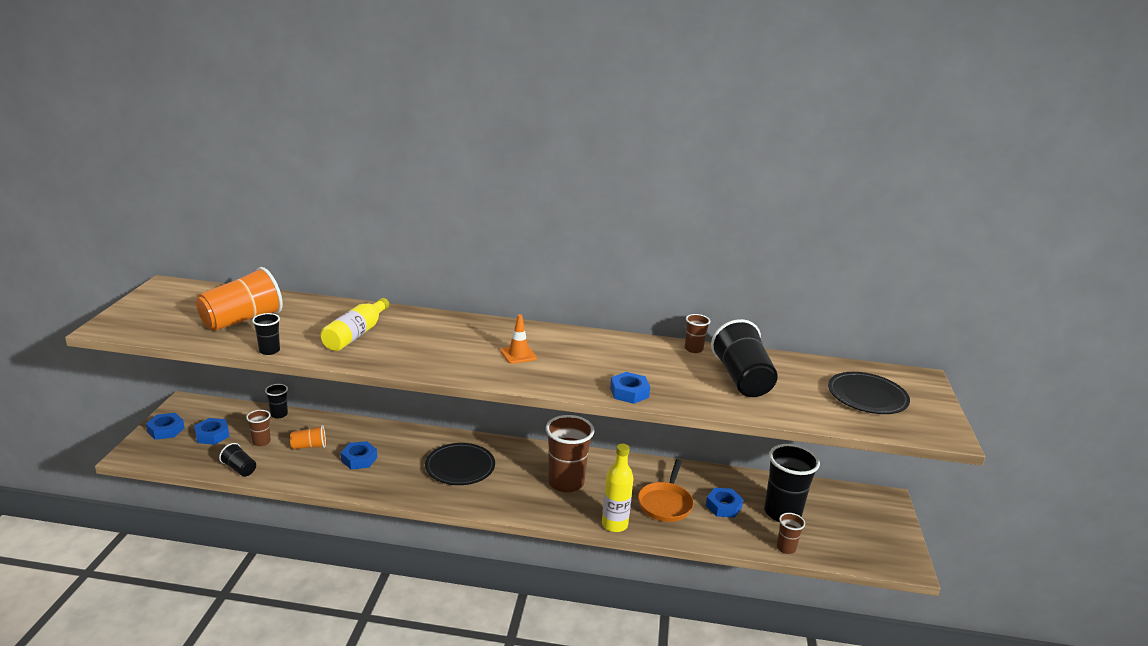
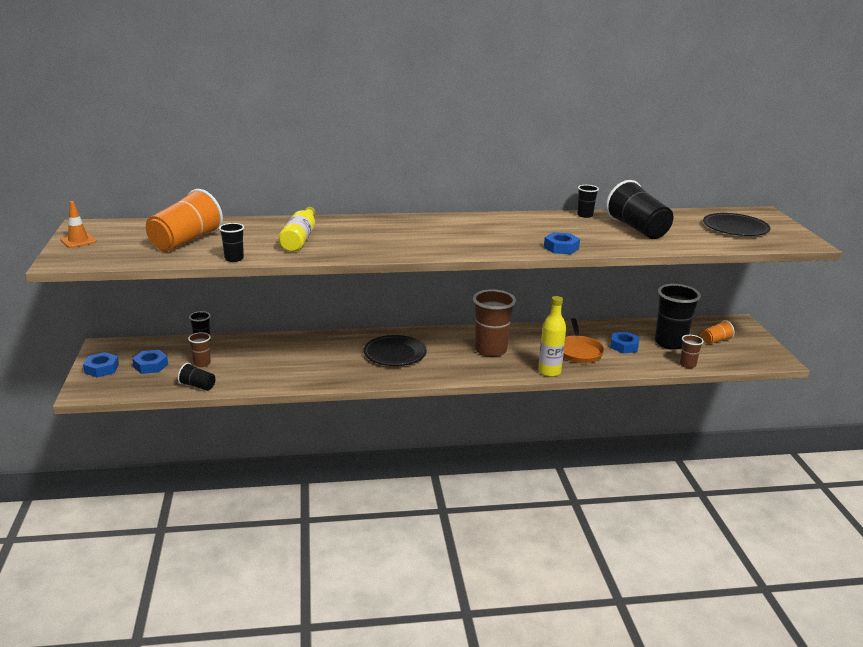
camera: 15 degrees left, 0 degrees up
(309, 446) = (249, 360): orange cup -> orange cup (715, 340)
(359, 459) = (302, 362): blue nut -> none
(518, 355) = (451, 235): orange traffic cone -> orange traffic cone (78, 241)
(693, 349) = (585, 215): brown cup -> black cup

